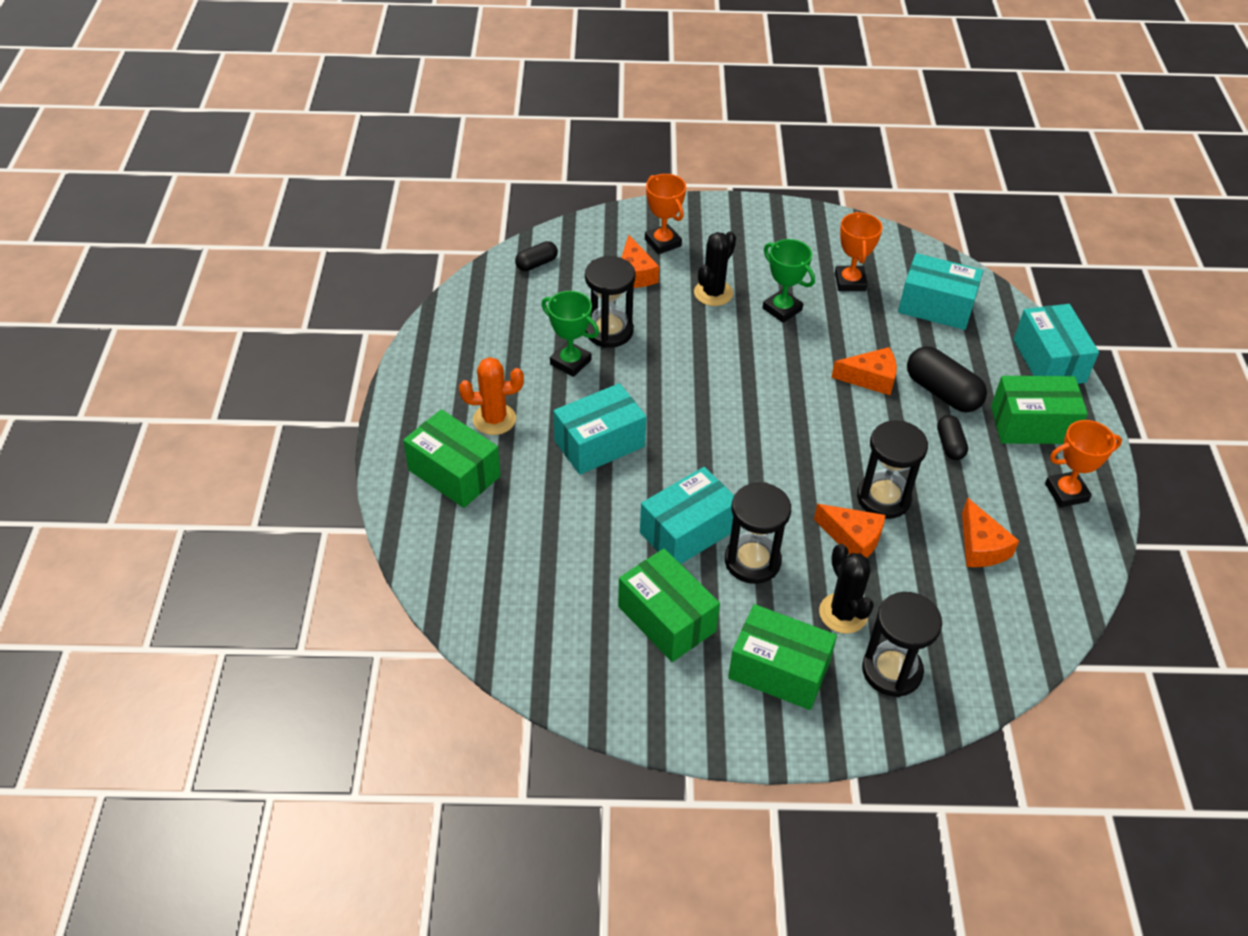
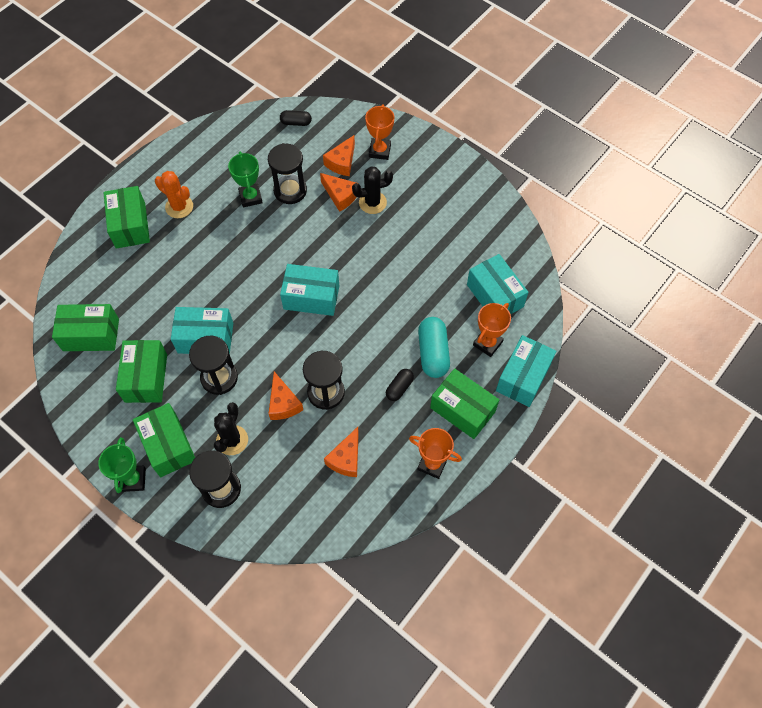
camera: 40 degrees right, 15 degrees up
(542, 619) = (91, 335): none -> green box
(599, 443) = (215, 256): turquoise box -> turquoise box (311, 297)
(782, 309) = (400, 238): green trophy -> green trophy (133, 479)
(850, 282) = (461, 246): orange trophy -> orange trophy (487, 343)
(870, 378) = (401, 316): orange cheese -> orange cheese (340, 196)
(942, 392) = (433, 353): black capsule -> turquoise capsule

